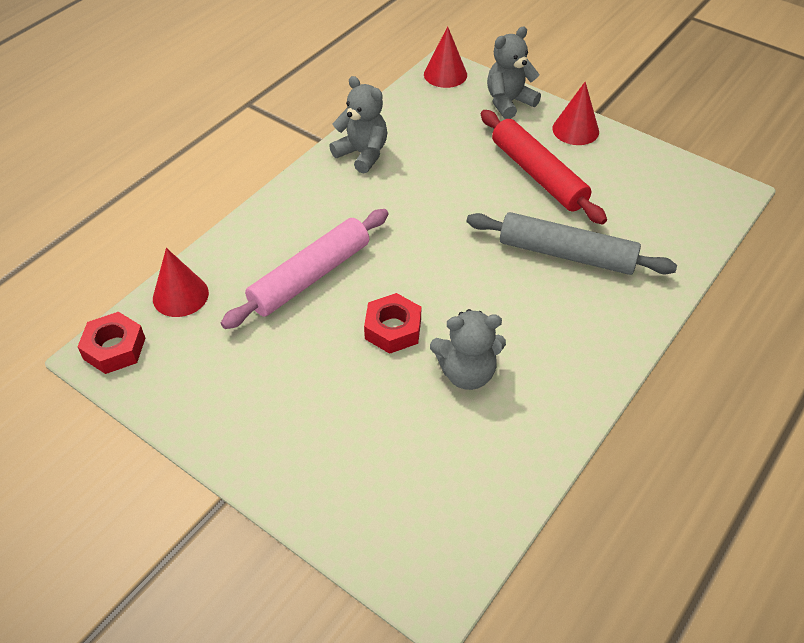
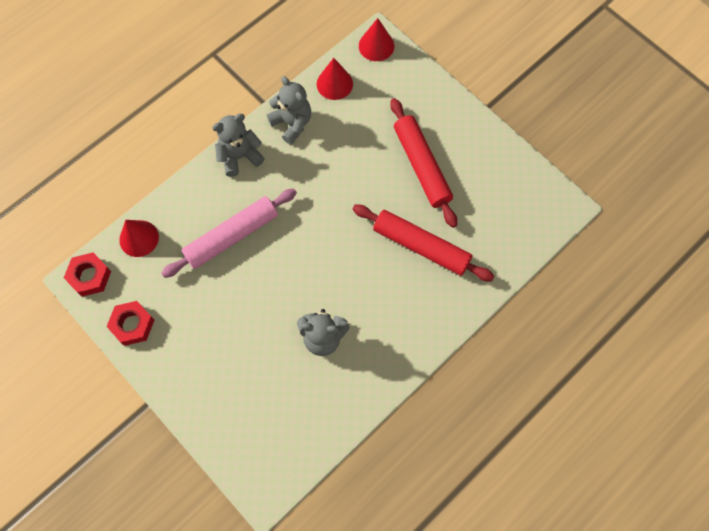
camera: 10 degrees right, 20 degrees up
(393, 329) = (280, 292): red nut -> red nut (132, 325)
(508, 102) = (419, 85): grey teddy bear -> grey teddy bear (239, 156)
(566, 254) = (421, 246): grey rolling pin -> red rolling pin
(575, 130) = (464, 124): red cone -> red cone (334, 84)

